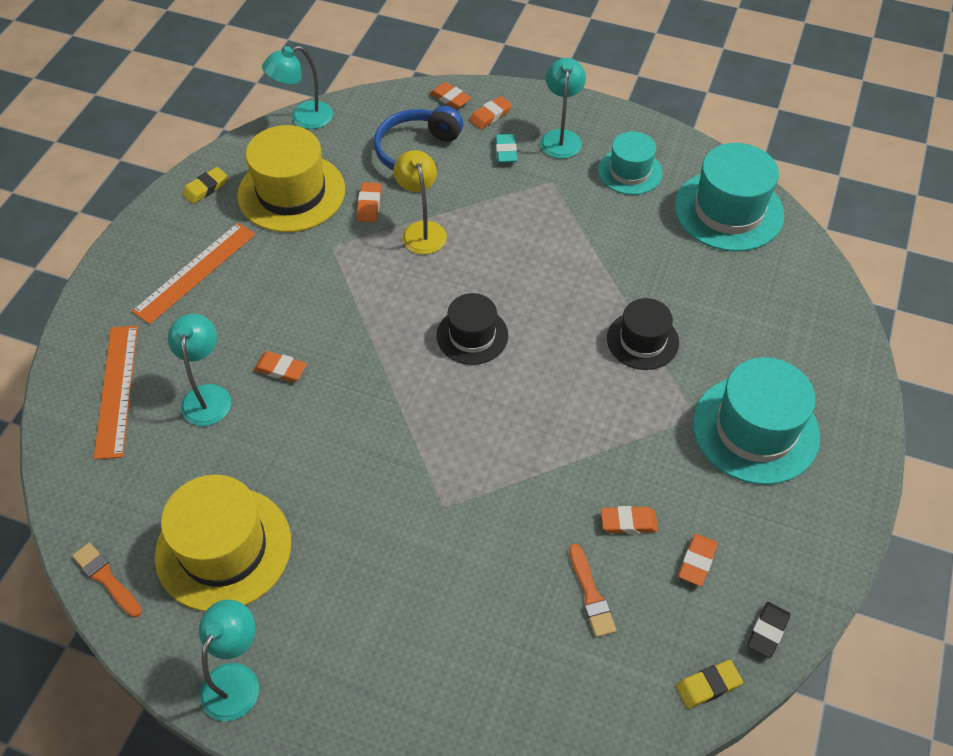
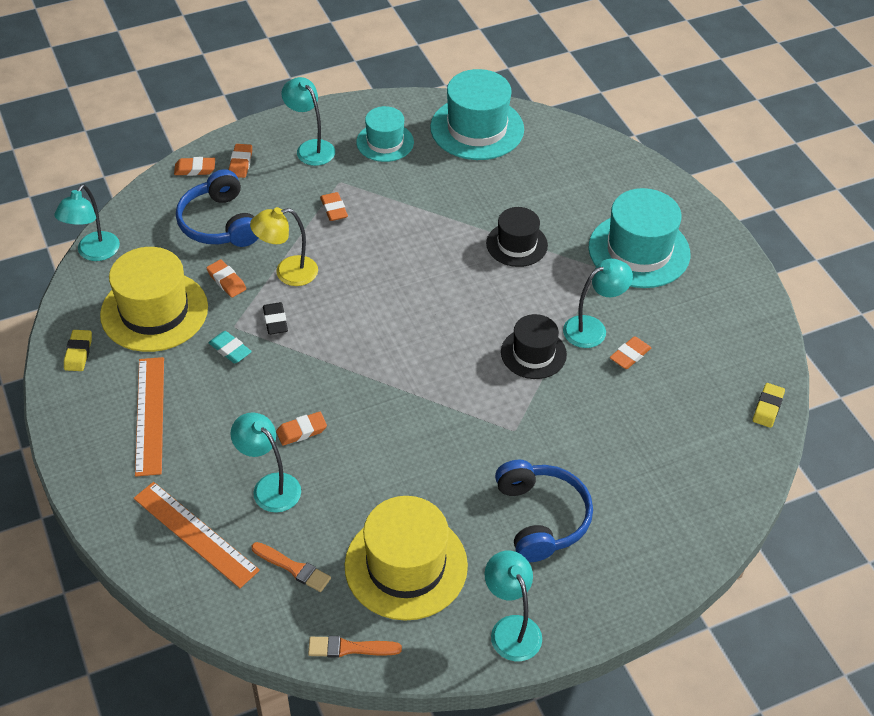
camera: 45 degrees left, 5 degrees down
(374, 605) = (541, 518): none -> blue headphones
(422, 230) = (287, 273): yellow lamp -> yellow lamp turned 45 degrees counterclockwise
(472, 335) = (406, 316): black hat -> black hat (533, 353)
(506, 151) = (282, 181): turquoise eraser -> turquoise eraser (230, 350)
(591, 594) = (655, 411): orange brush -> orange brush (293, 568)
(623, 469) = (593, 328): none -> turquoise lamp
(697, 562) = (690, 347): orange eraser -> orange eraser (334, 209)
(767, 631) = (765, 355): black eraser -> black eraser (275, 321)

